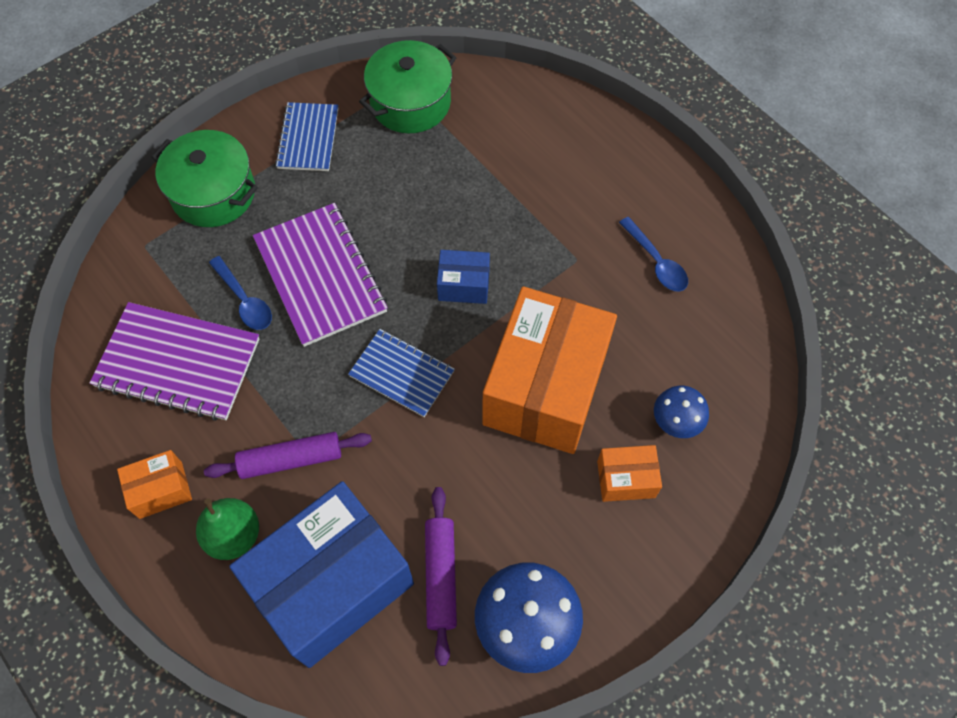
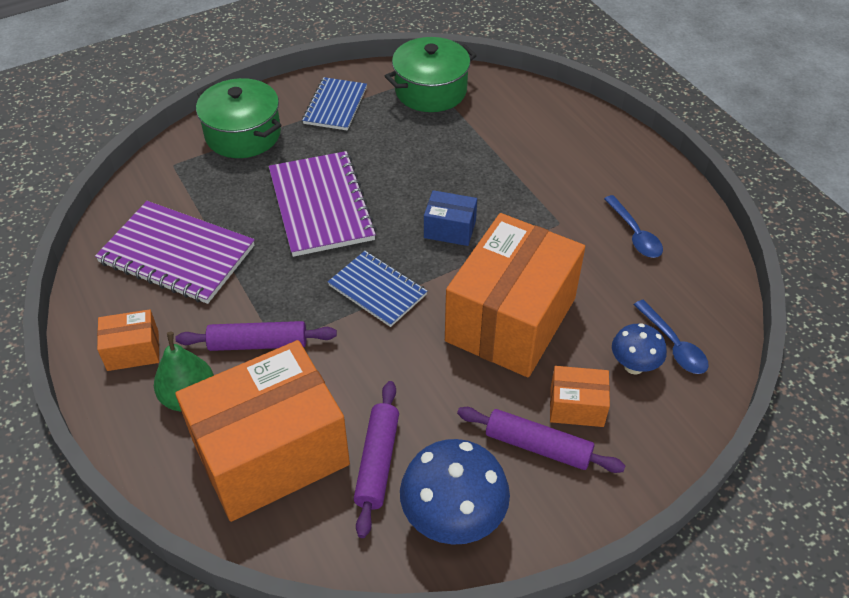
camera: 10 degrees right, 15 degrees down
(244, 300) = (249, 215): blue spoon -> blue spoon (673, 345)
(332, 584) = (270, 453): blue box -> orange box
(594, 530) = (538, 446): none -> purple rolling pin

